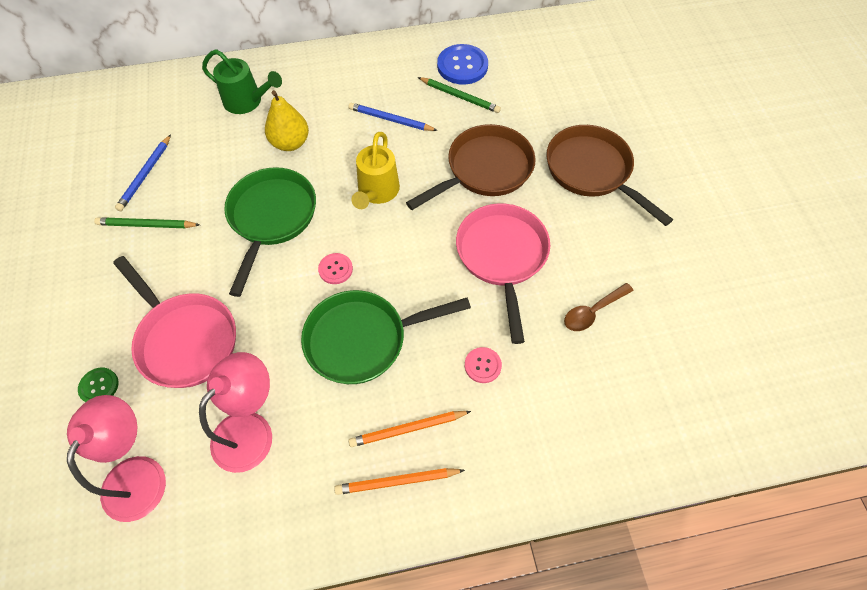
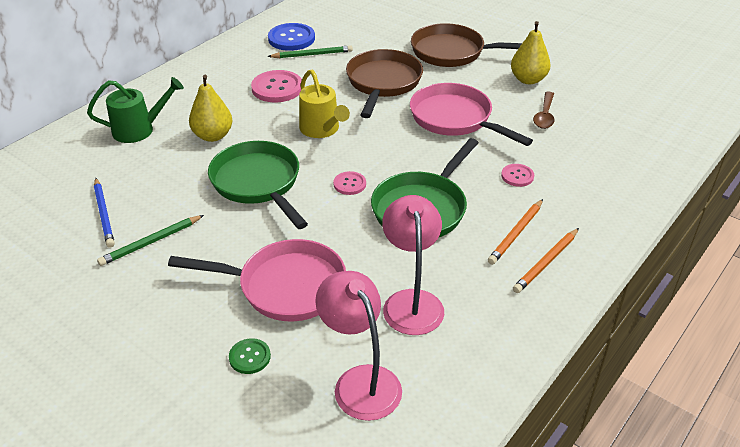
camera: 40 degrees left, 20 degrees down
(391, 120) = (277, 88): blue pencil -> pink button
(629, 254) = (528, 79): none -> yellow pear

